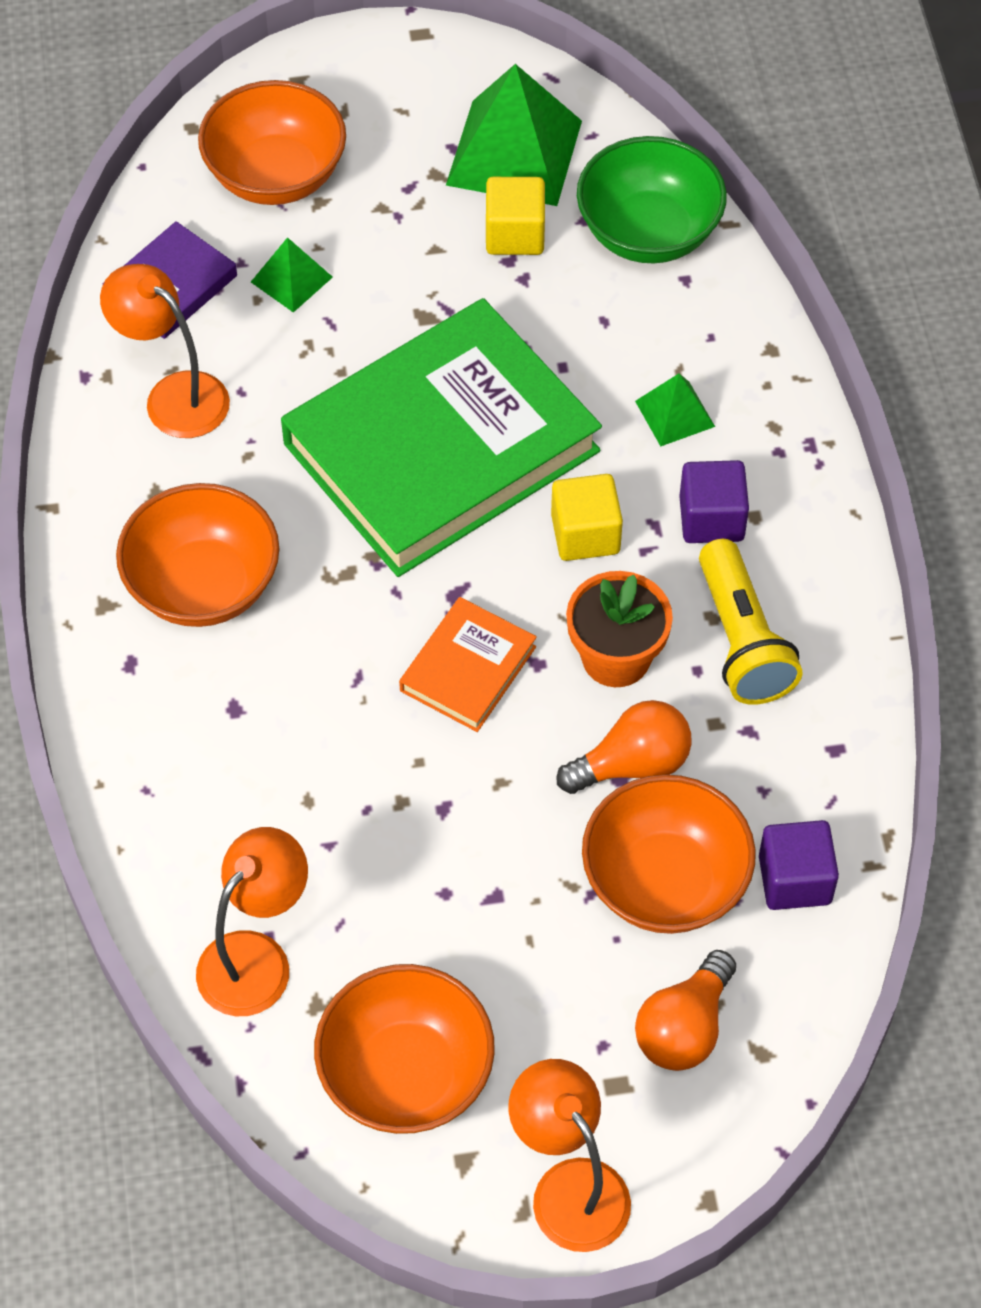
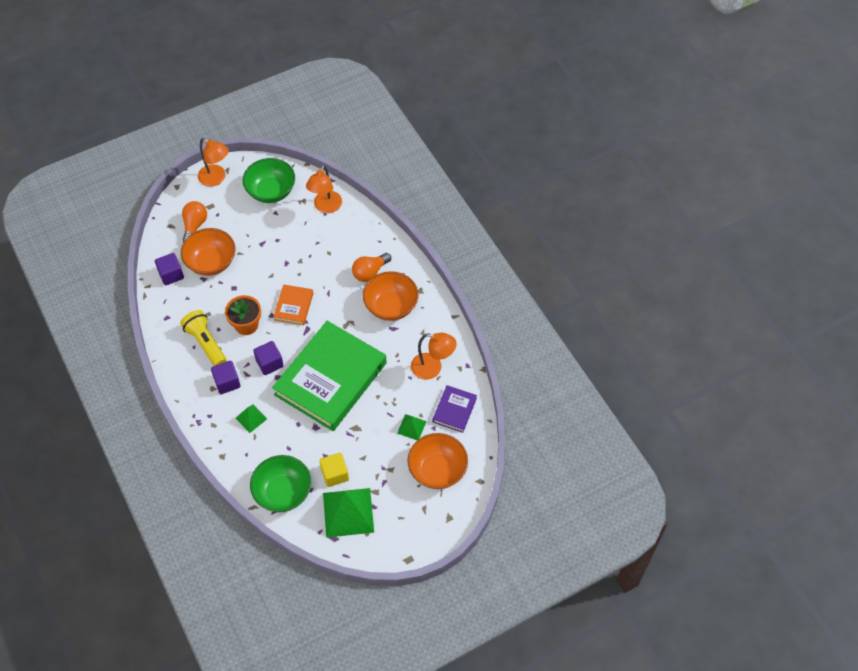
camera: 160 degrees right, 0 degrees up
(406, 1074) = (271, 191): orange bowl -> green bowl
(585, 534) = (269, 363): yellow cube -> purple cube
(632, 764) = (231, 293): orange light bulb -> orange light bulb (370, 272)

